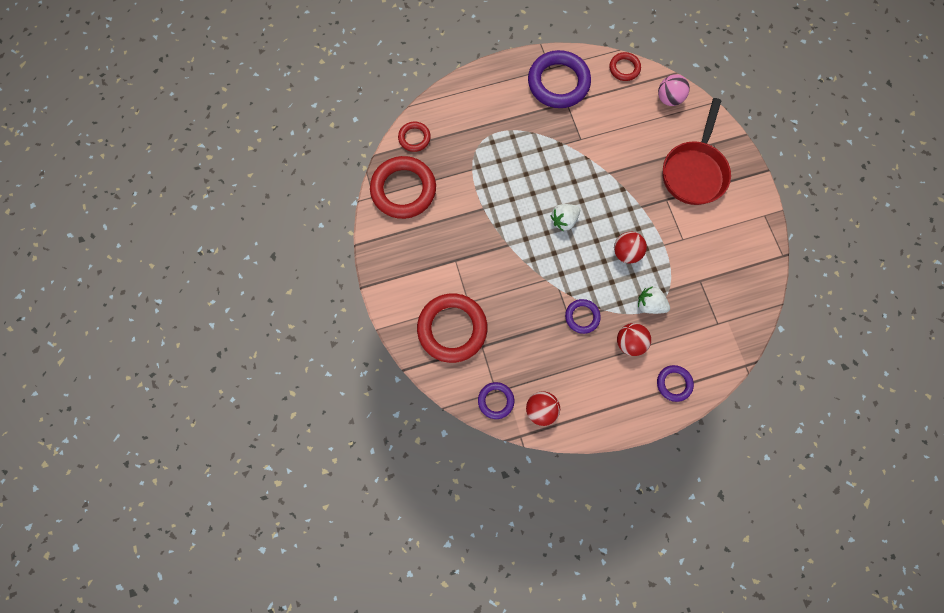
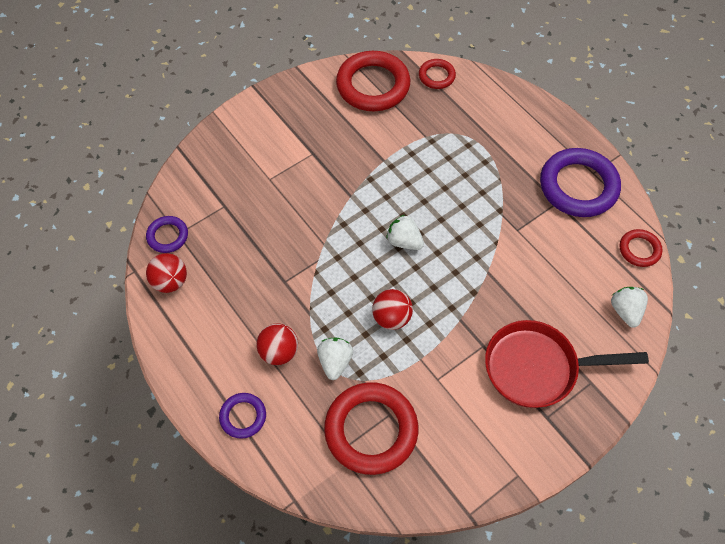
camera: 70 degrees right, 15 degrees down
(452, 328) = (235, 173): red ring -> red ring (371, 430)
(582, 317) = (292, 293): purple ring -> none
(668, 99) = (625, 311): pink ball -> white strawberry

